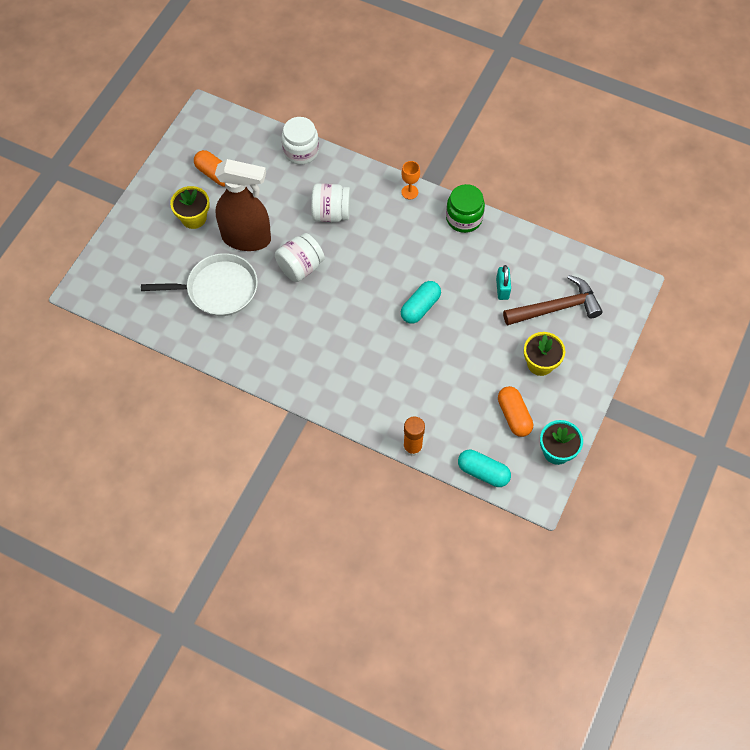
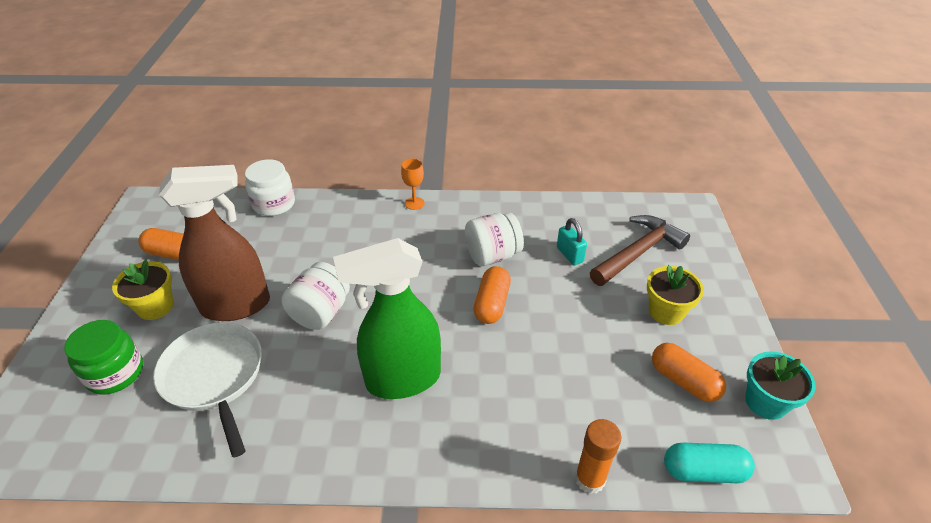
camera: 25 degrees left, 20 degrees down
(218, 289) = (214, 377): white pan -> white pan turned 90 degrees counterclockwise
(331, 213) = (335, 248): white jar -> white jar (492, 255)
(333, 339) = (402, 379): none -> green spray bottle
(420, 307) = (491, 304): turquoise capsule -> orange capsule
(464, 218) = (486, 207): green jar -> green jar (115, 373)

